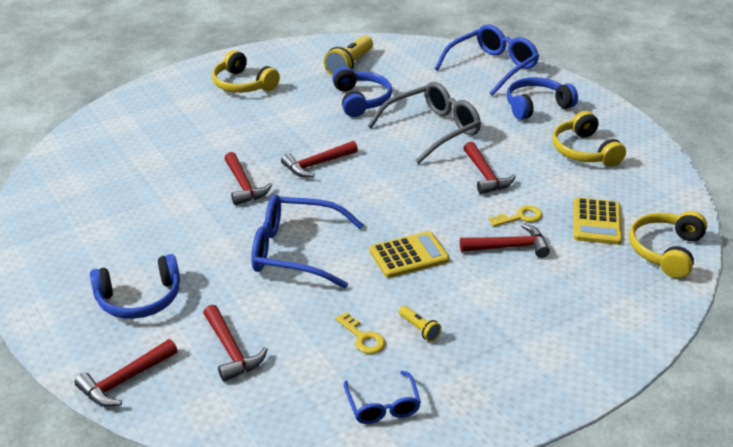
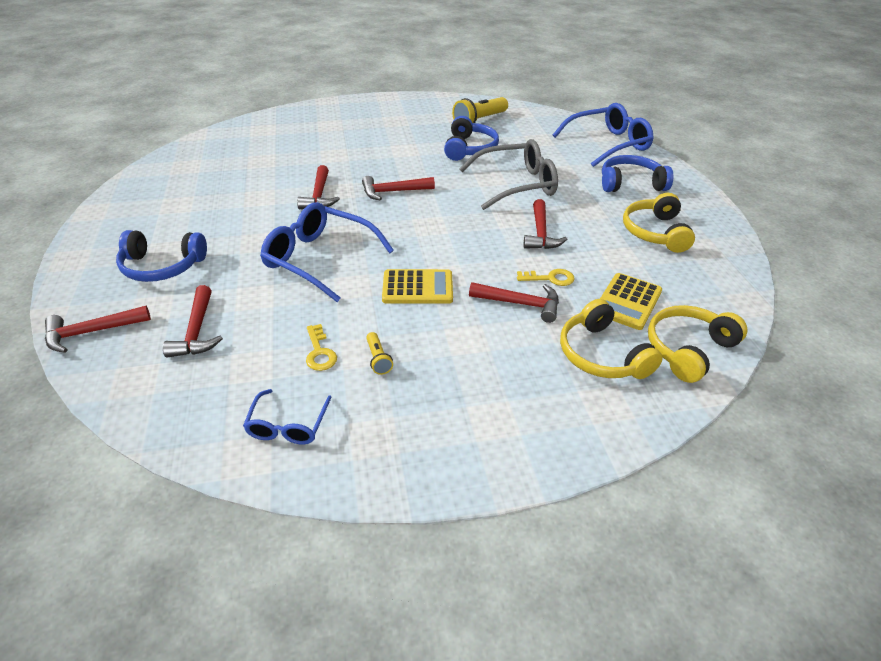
camera: 20 degrees right, 5 degrees up
(243, 84) = (380, 119): yellow headphones -> yellow headphones (601, 355)

